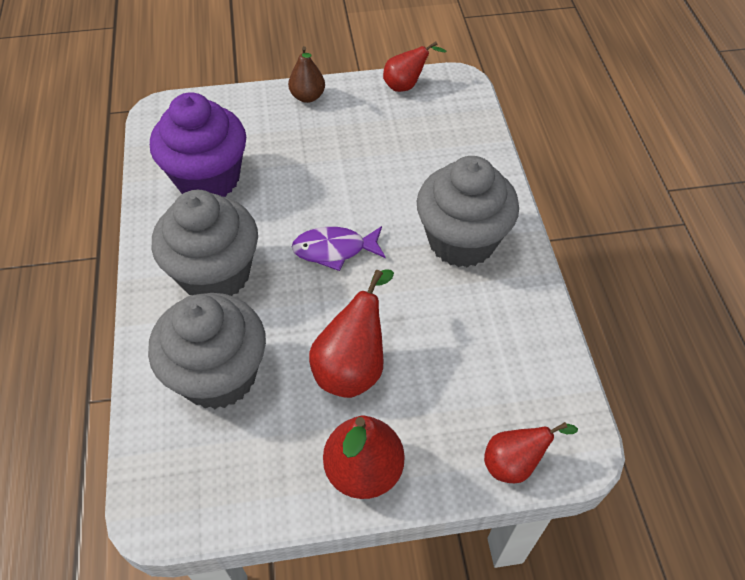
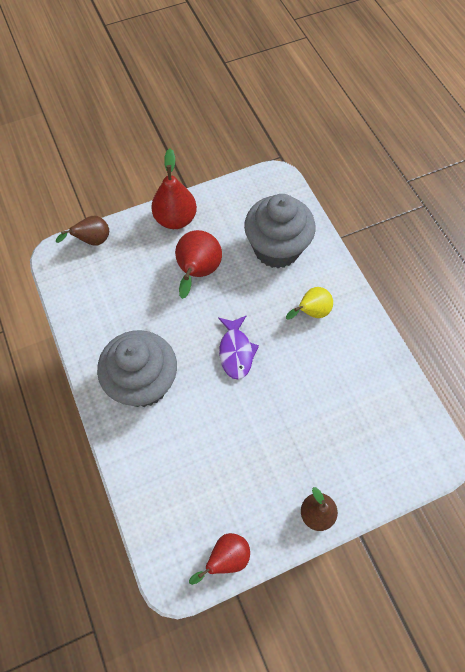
camera: 165 degrees right, 10 degrees up
(208, 179) = (359, 392): purple cupcake -> none
(215, 274) = (311, 312): grey cupcake -> yellow pear
(334, 250) = (236, 351): purple fish -> purple fish turned 105 degrees clockwise
(515, 463) = (92, 241): red pear -> brown pear

